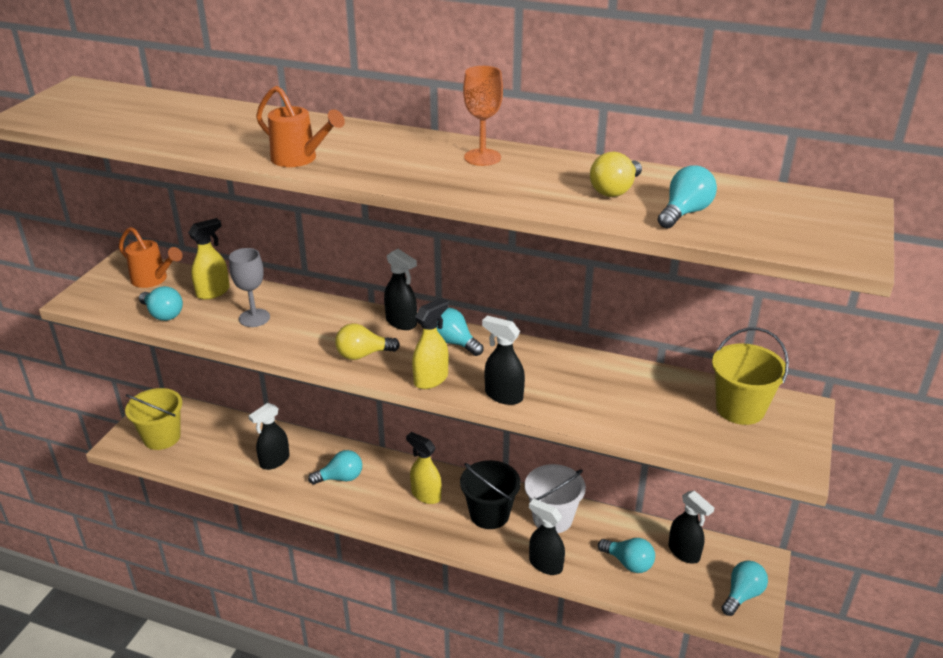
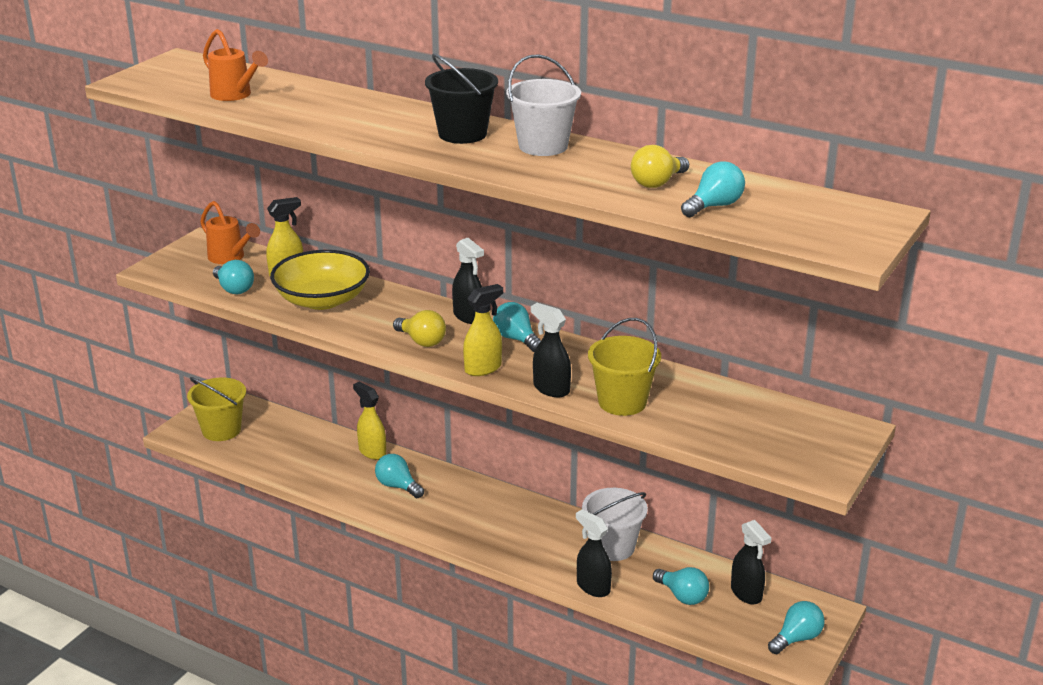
camera: 10 degrees right, 5 degrees down
(254, 318) = (322, 300): grey goblet -> yellow bowl
(274, 461) = (332, 464): black spray bottle -> none
(299, 159) = (370, 136): orange watering can -> orange watering can (235, 95)
(340, 478) = (398, 486): turquoise light bulb -> turquoise light bulb turned 135 degrees counterclockwise
(363, 354) = (421, 341): yellow light bulb -> yellow light bulb turned 135 degrees counterclockwise
(425, 495) = (483, 511): yellow spray bottle -> yellow spray bottle (372, 452)
(482, 157) = (543, 146): orange goblet -> white bucket
(489, 514) = (546, 536): black bucket -> black bucket (462, 134)
(740, 409) = (789, 423): yellow bucket -> yellow bucket (622, 402)

